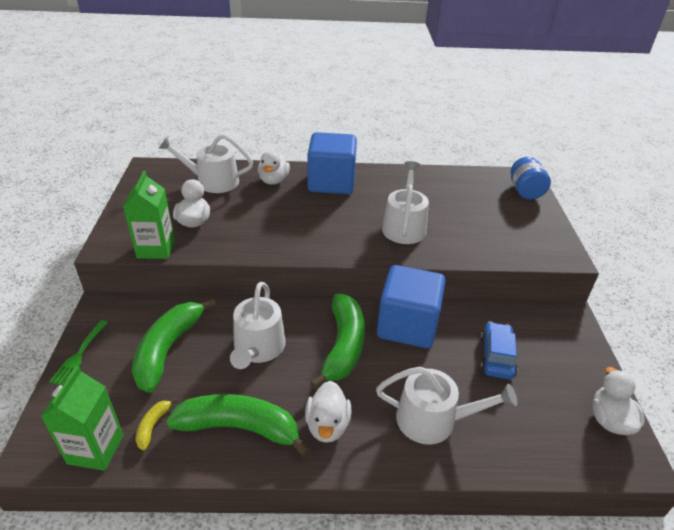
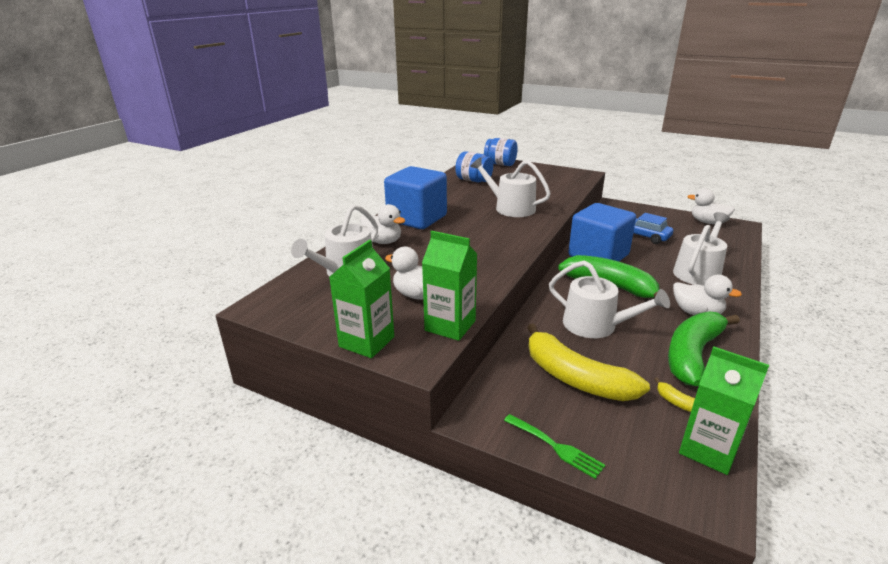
camera: 60 degrees left, 10 degrees down
(121, 220) = (366, 342): none -> green carton
(168, 349) = (575, 378): green banana -> yellow banana
(455, 187) = (474, 180): none -> blue jar

